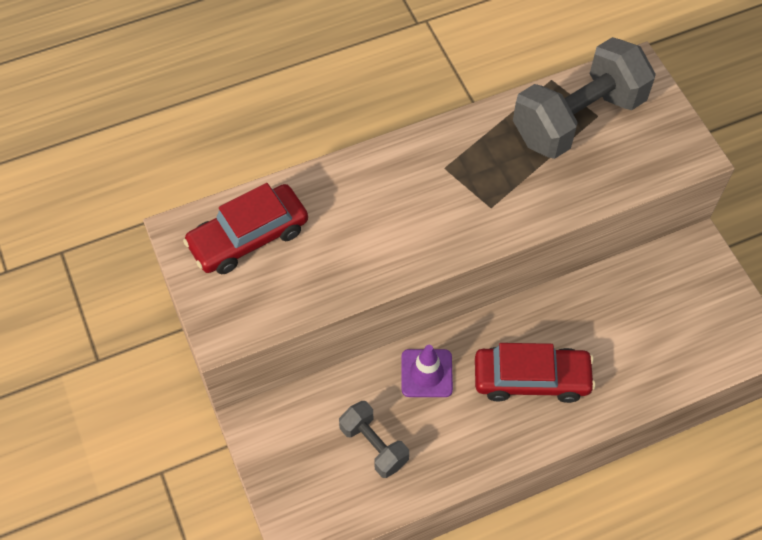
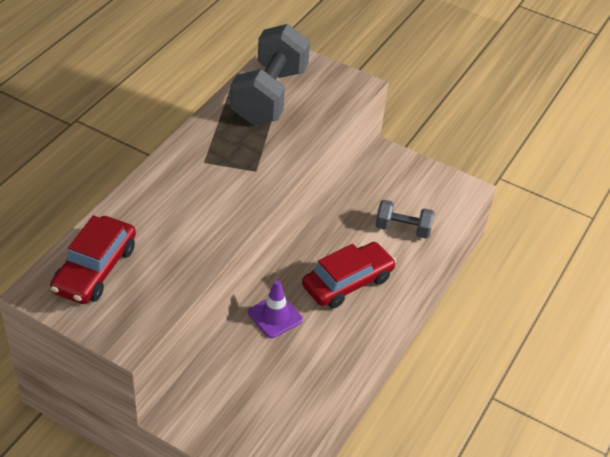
camera: 40 degrees left, 15 degrees down
(374, 445) = (275, 381): grey dumbbell -> grey dumbbell (403, 229)

